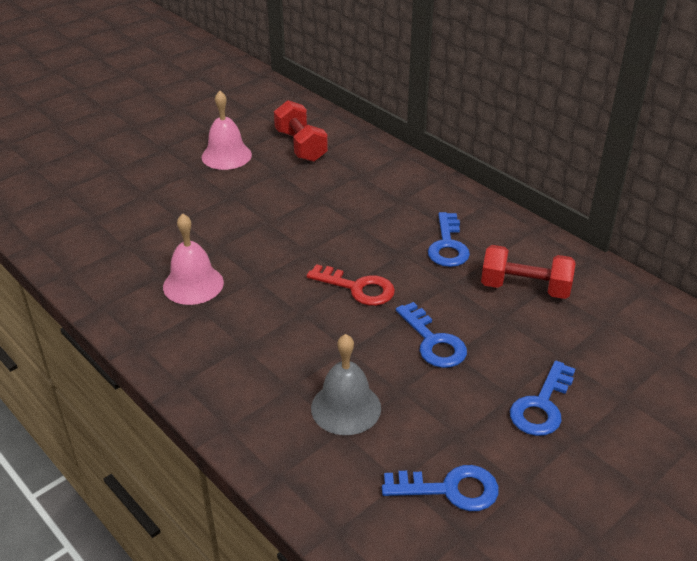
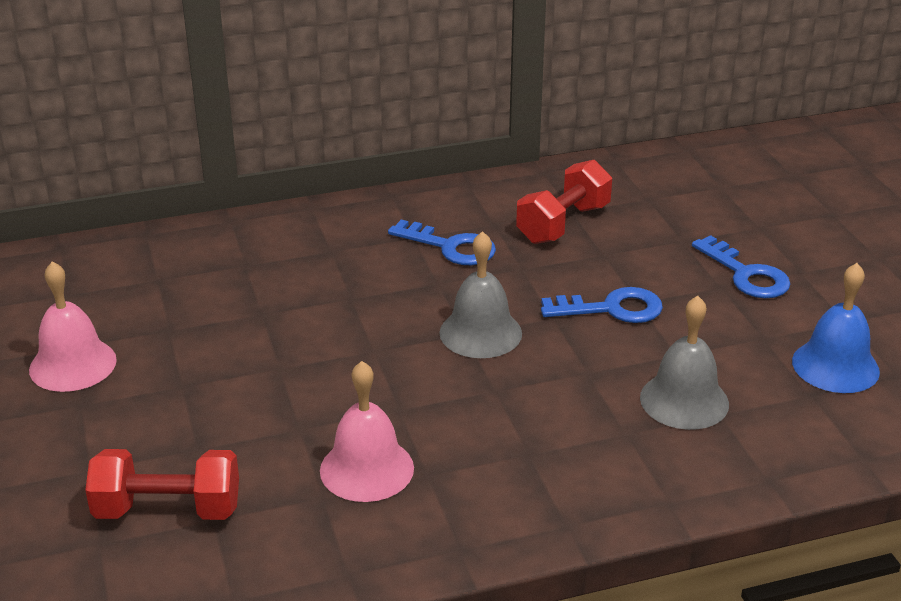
camera: 65 degrees left, 5 degrees down
(301, 146) = (123, 292): red dumbbell -> red dumbbell (168, 510)
(358, 288) = (480, 333): red key -> grey bell
(450, 489) = (835, 366): blue key -> blue bell

